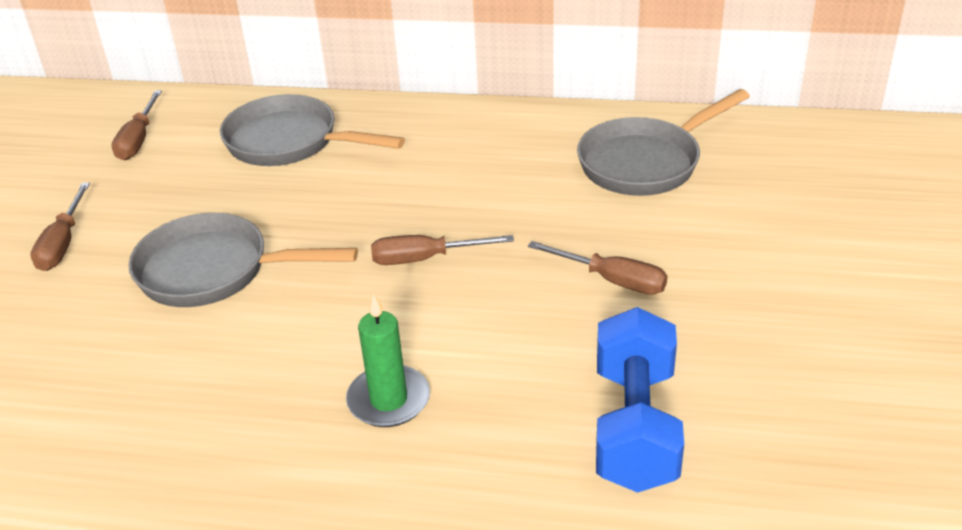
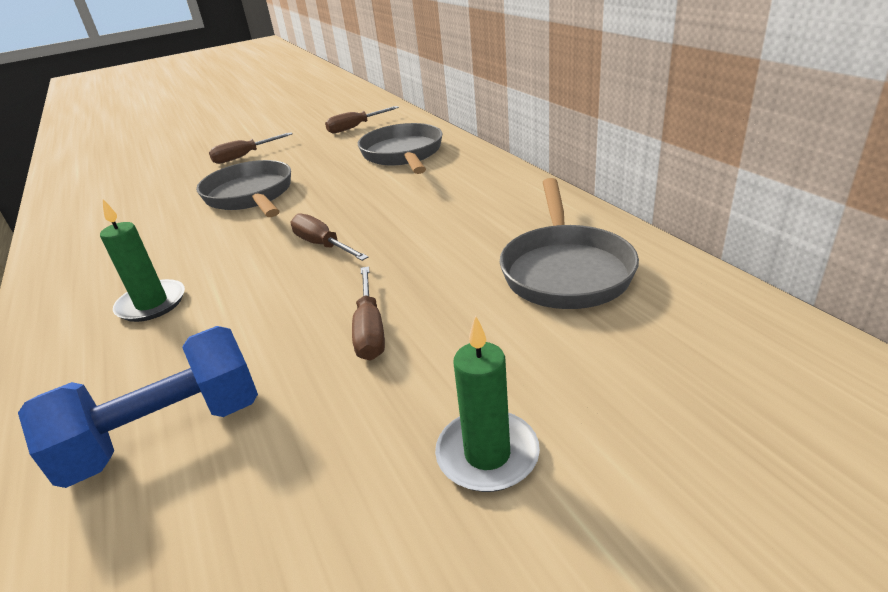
camera: 55 degrees right, 5 degrees down
(646, 162) = (565, 270): grey pan -> grey pan turned 105 degrees counterclockwise
(807, 282) = (487, 454): none -> green candle

